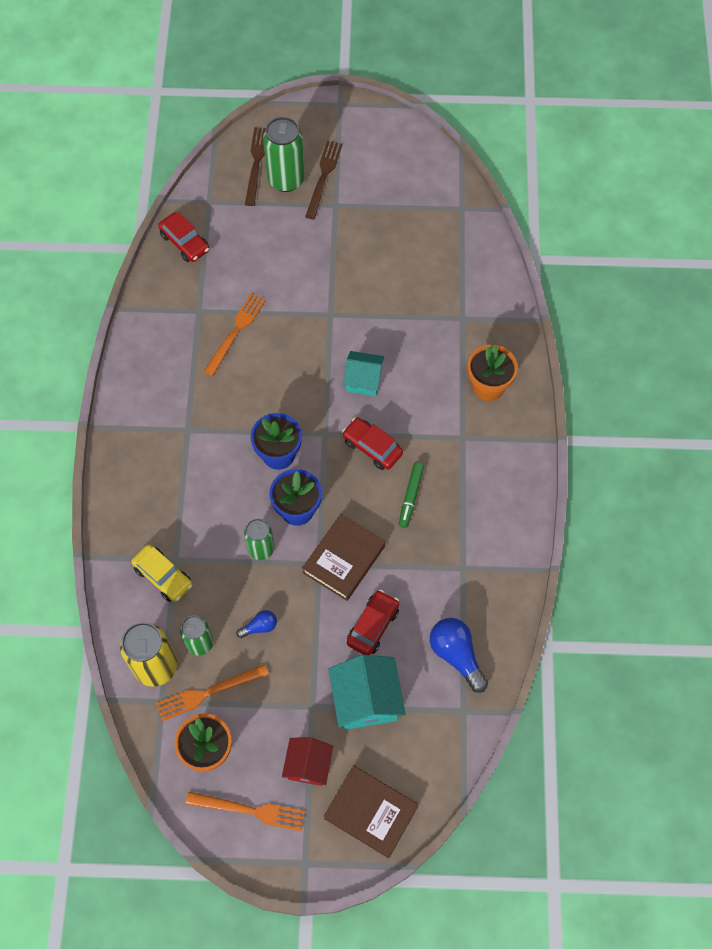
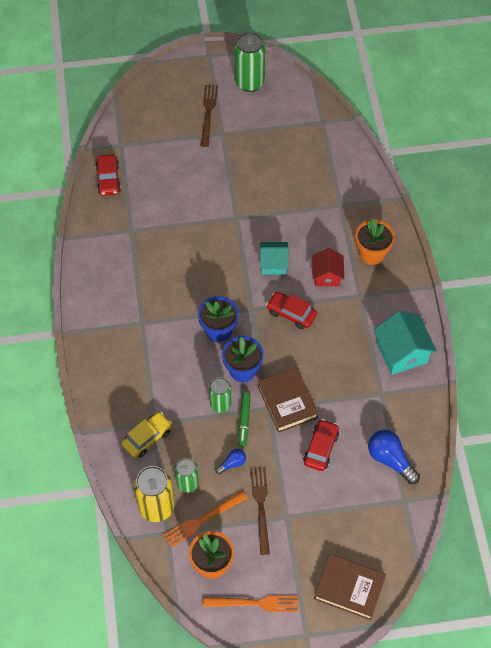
camera: 10 degrees left, 5 degrees down
(163, 576) = (147, 438): yellow car -> yellow car turned 75 degrees counterclockwise
(185, 242) = (108, 179): red car -> red car turned 45 degrees clockwise
(236, 331) = (164, 242): orange fork -> none
(256, 163) = (152, 110): brown fork -> brown fork (261, 507)
(286, 180) = (179, 119): green can -> green can (249, 82)
(308, 765) = (293, 561): red house -> red house (327, 275)
(344, 559) = (287, 402): brown book -> brown book turned 45 degrees counterclockwise
(366, 700) = (327, 505): turquoise house -> turquoise house (402, 352)
(411, 497) = (329, 346): green marker -> green marker (244, 421)

